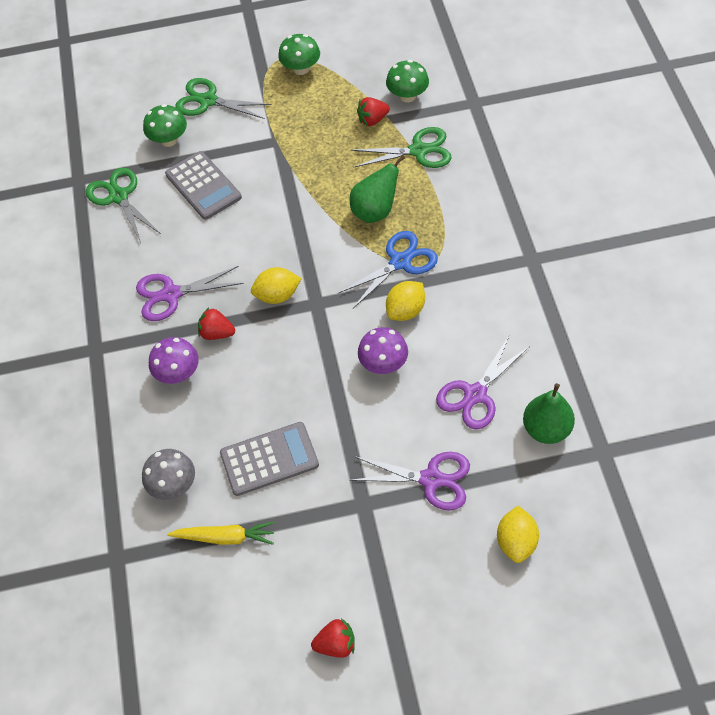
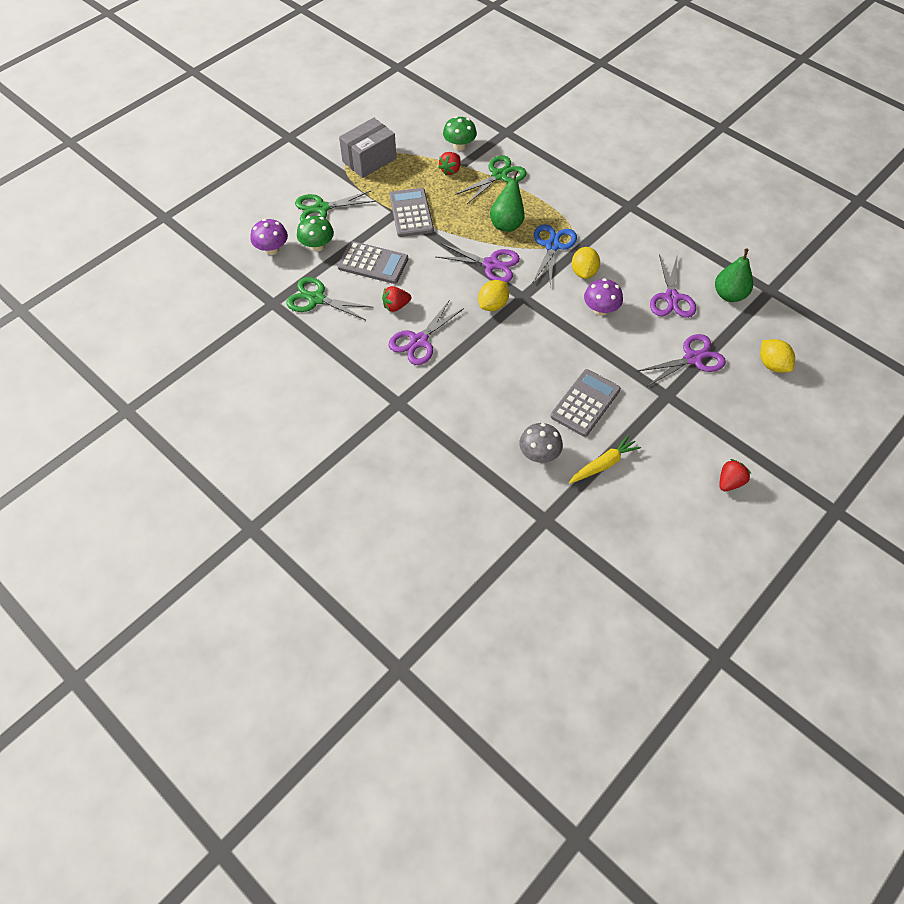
camera: 40 degrees left, 0 degrees up
(178, 373) = (473, 386): purple mushroom -> purple mushroom (272, 249)
(217, 333) = (475, 348): red strawberry -> red strawberry (396, 306)
(289, 149) = (411, 213): none -> grey calculator
(301, 69) = (369, 160): green mushroom -> grey box
(317, 249) = (491, 264): none -> purple scissors

